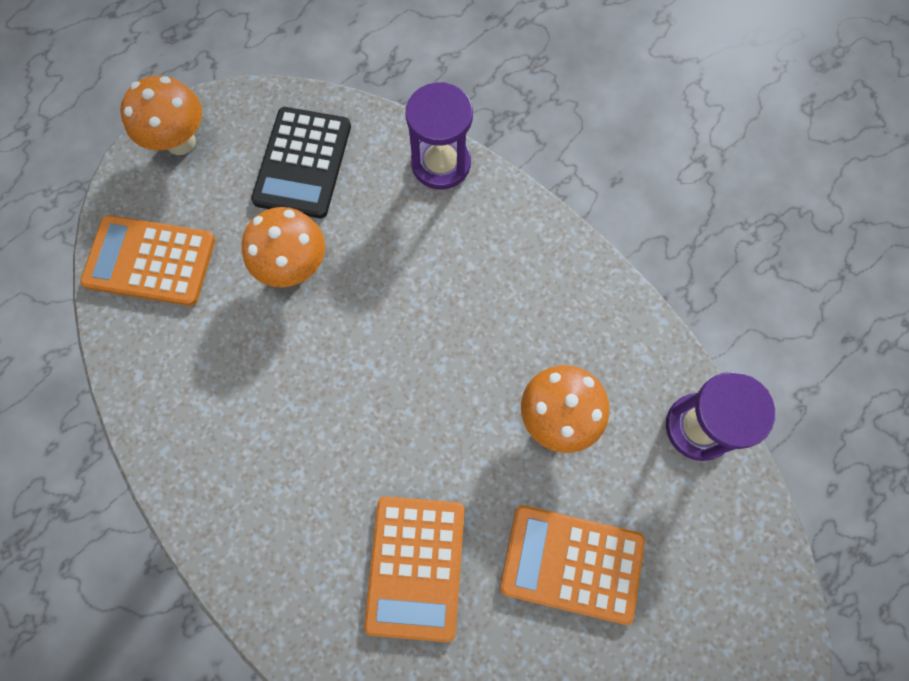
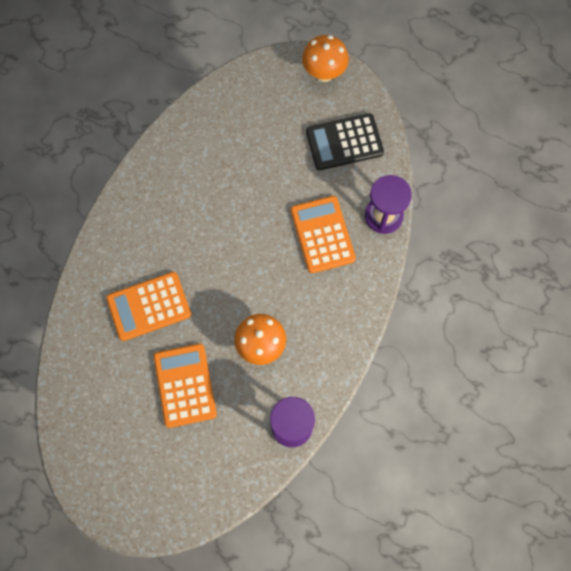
camera: 65 degrees right, 0 degrees up
(150, 261) = (247, 96): orange calculator -> orange calculator (322, 234)
(294, 267) = (280, 169): orange mushroom -> none

